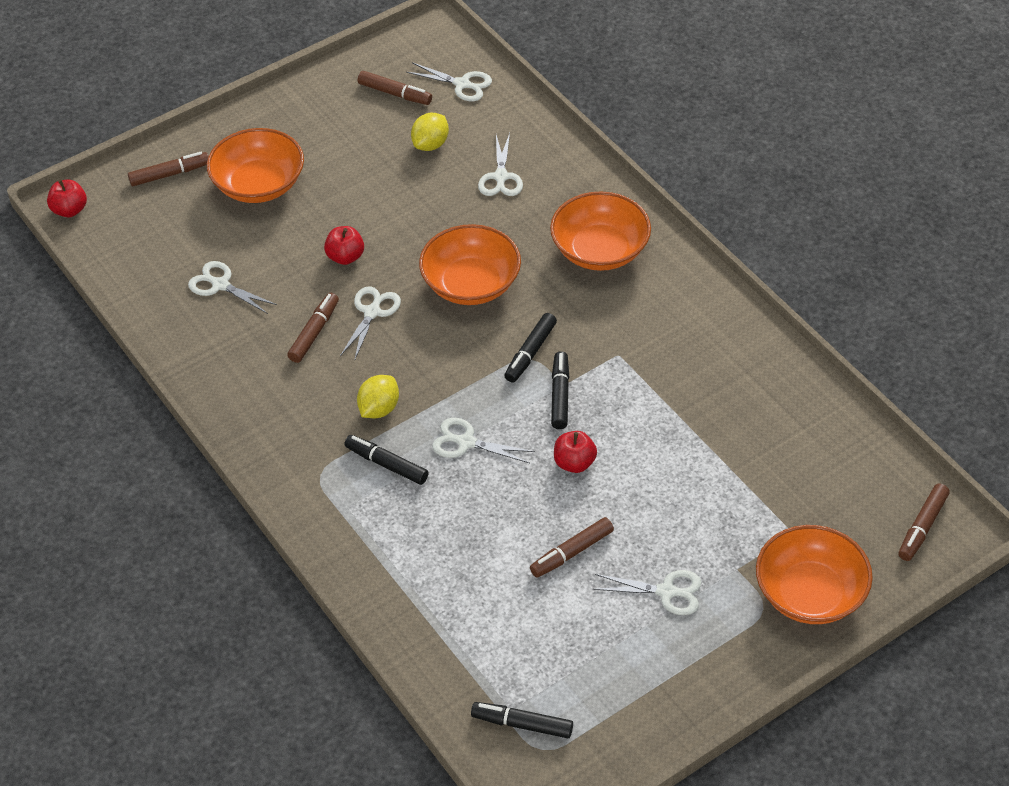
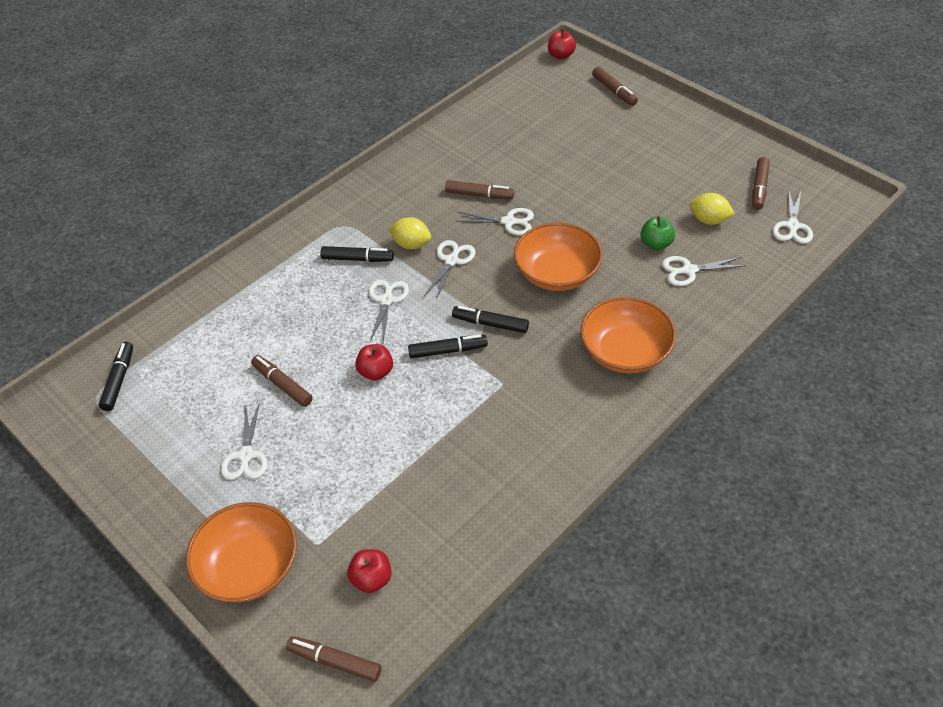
camera: 80 degrees right, 0 degrees up
(220, 285) = (512, 139): white scissors -> white scissors (451, 261)
(259, 184) = (621, 136): orange bowl -> none
(345, 257) = (562, 196): red apple -> red apple (371, 579)
(386, 464) = (358, 259): black marker -> black marker turned 75 degrees clockwise
(452, 194) = (656, 244): none -> green apple

